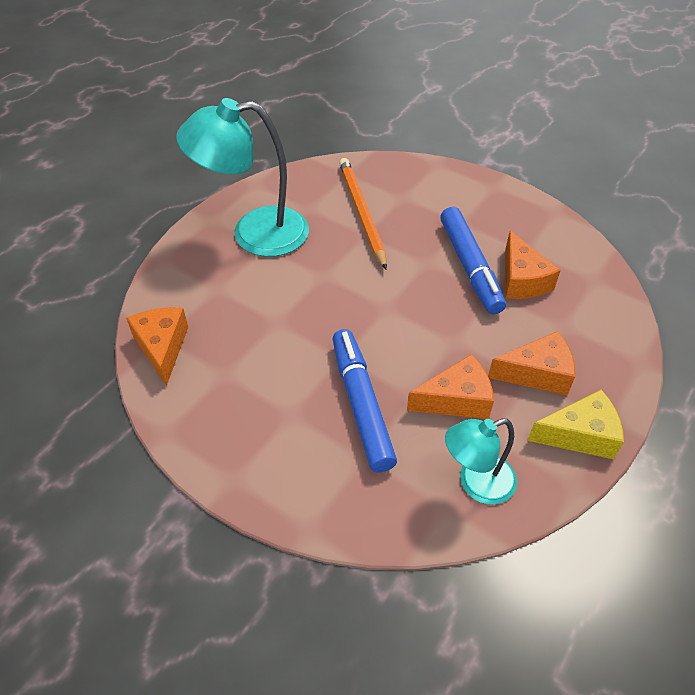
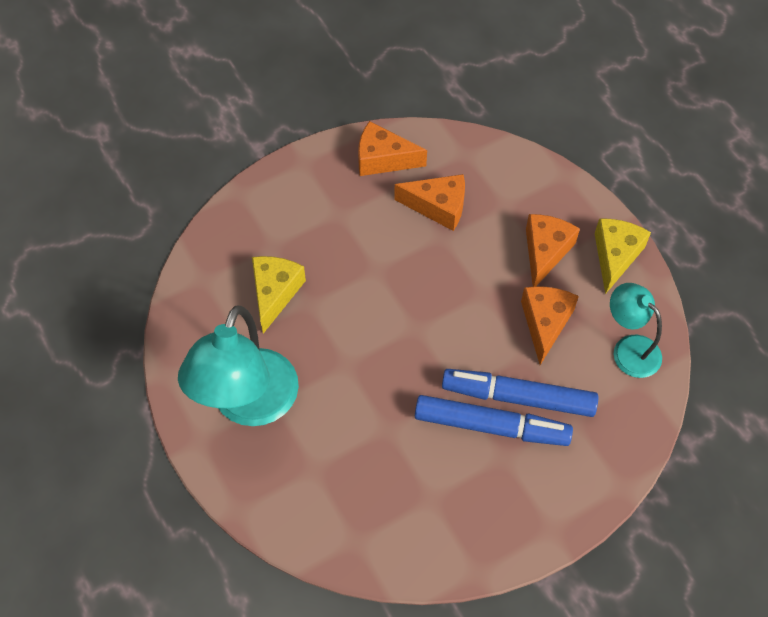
camera: 65 degrees left, 10 degrees up
(162, 347) = (370, 546): orange cheese -> orange cheese (383, 159)
(361, 213) = (275, 293): orange pencil -> yellow cheese
(470, 267) = (401, 238): blue marker -> blue marker (491, 426)
(476, 483) = (629, 349): turquoise lamp -> turquoise lamp turned 135 degrees clockwise

